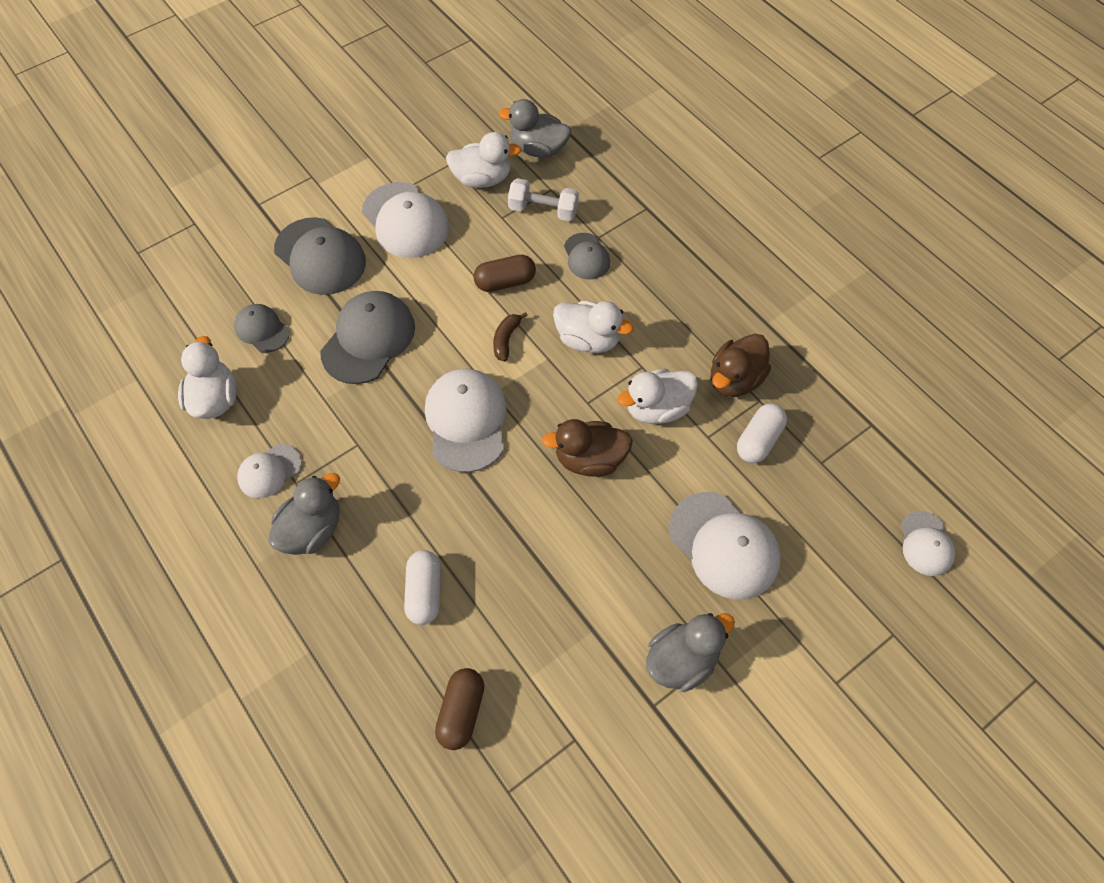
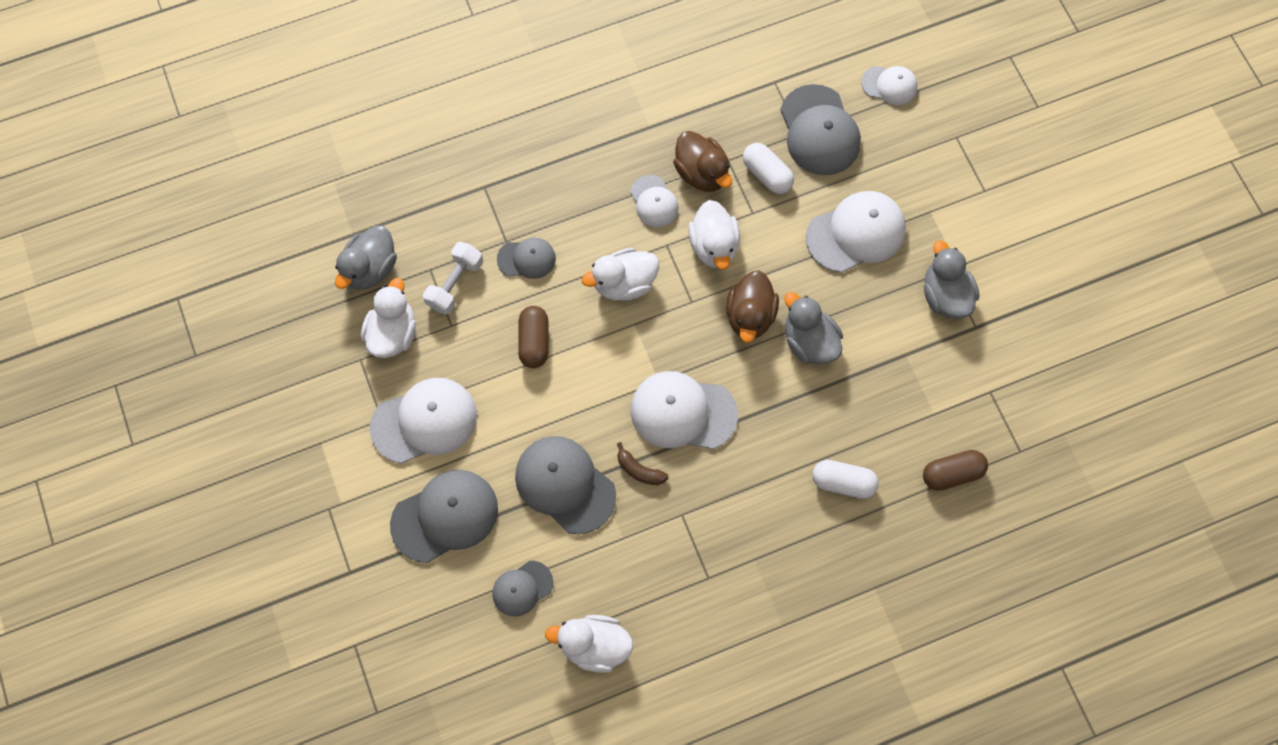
camera: 75 degrees left, 10 degrees up
(269, 471) = (689, 601): white cap -> white cap (654, 201)
(312, 530) = (760, 570): grey duck -> grey duck (809, 341)
(461, 712) = (951, 473): brown capsule -> brown capsule turned 45 degrees counterclockwise
(506, 340) = (603, 356): brown banana -> brown banana (639, 470)
(588, 340) = (624, 283): white duck -> white duck turned 150 degrees counterclockwise
(834, 481) = (819, 130): none -> grey cap

